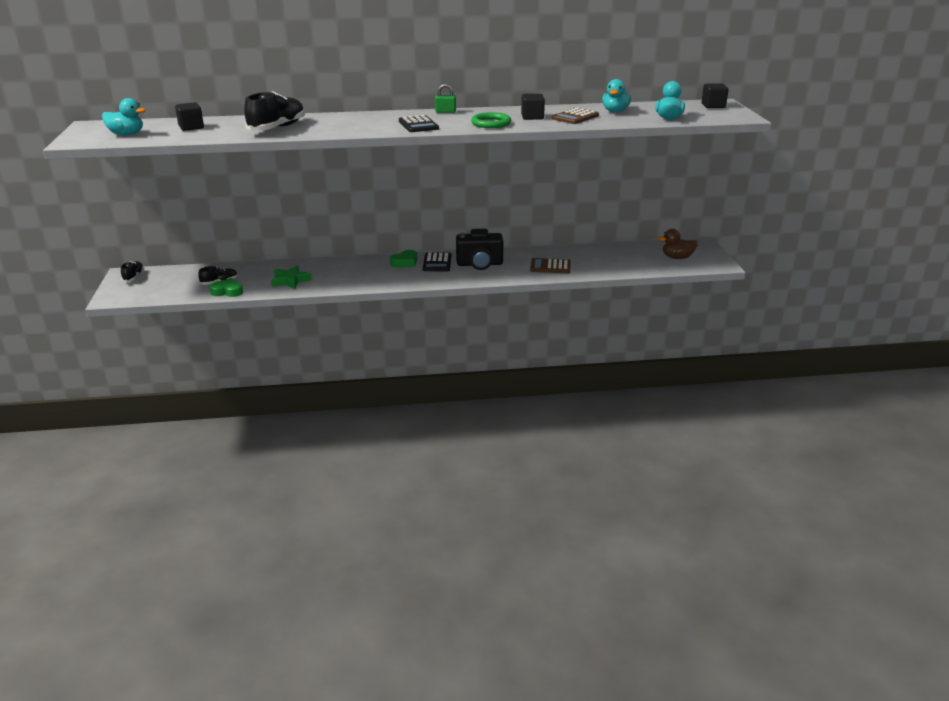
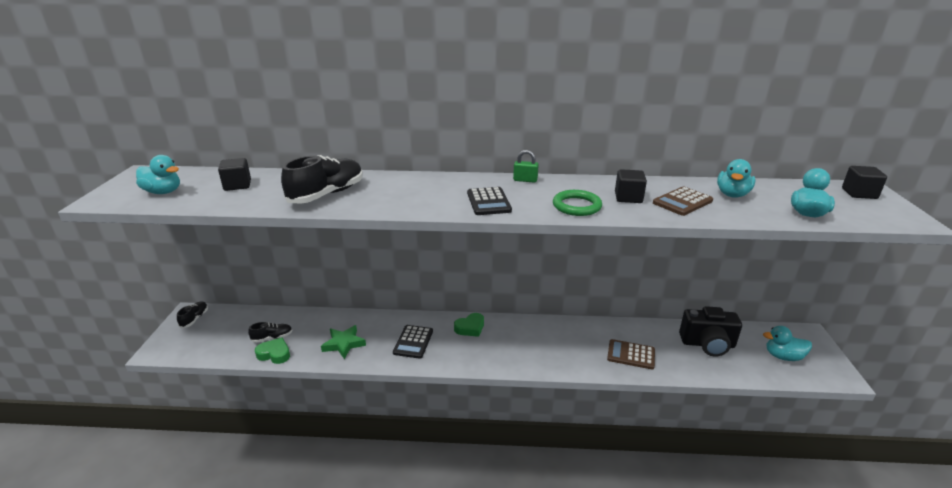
camera: 10 degrees right, 0 degrees up
(437, 263) = (504, 333): black calculator -> black calculator (413, 342)
(479, 264) = (550, 341): black camera -> black camera (707, 344)
(677, 258) = (783, 356): brown duck -> turquoise duck

